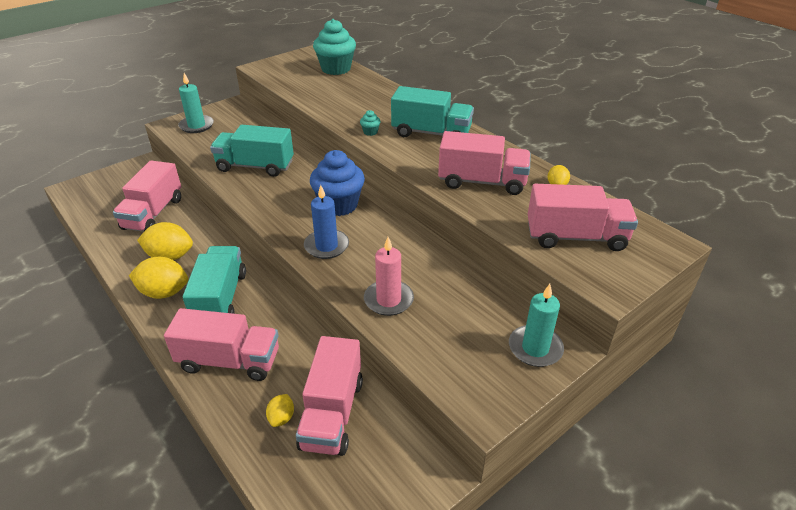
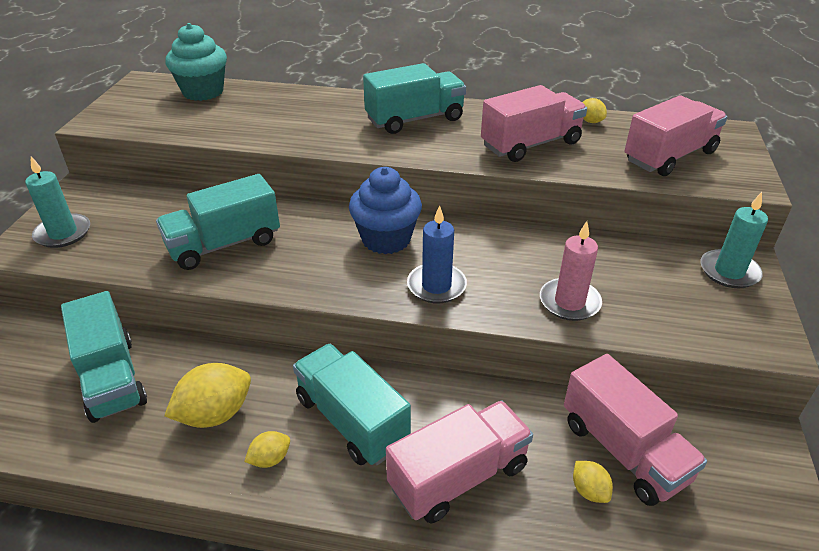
camera: 40 degrees left, 0 degrees up
(153, 213) = (112, 378): pink truck -> turquoise truck
(164, 292) = (270, 459): yellow lemon -> yellow lemon, size x0.53
(370, 132) = (352, 142): turquoise cupcake -> none

